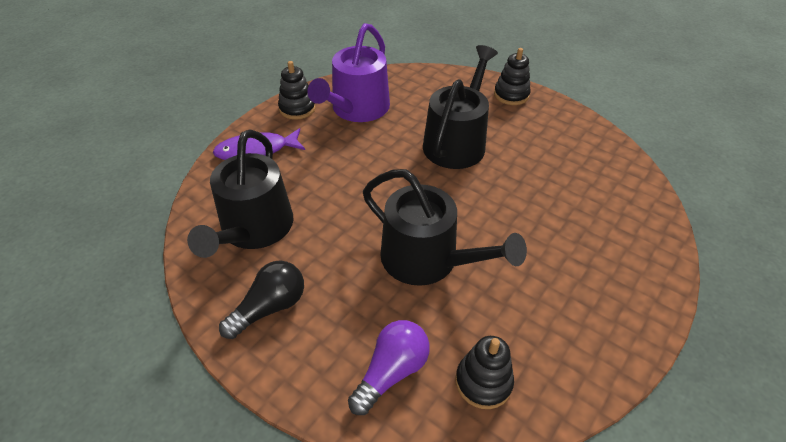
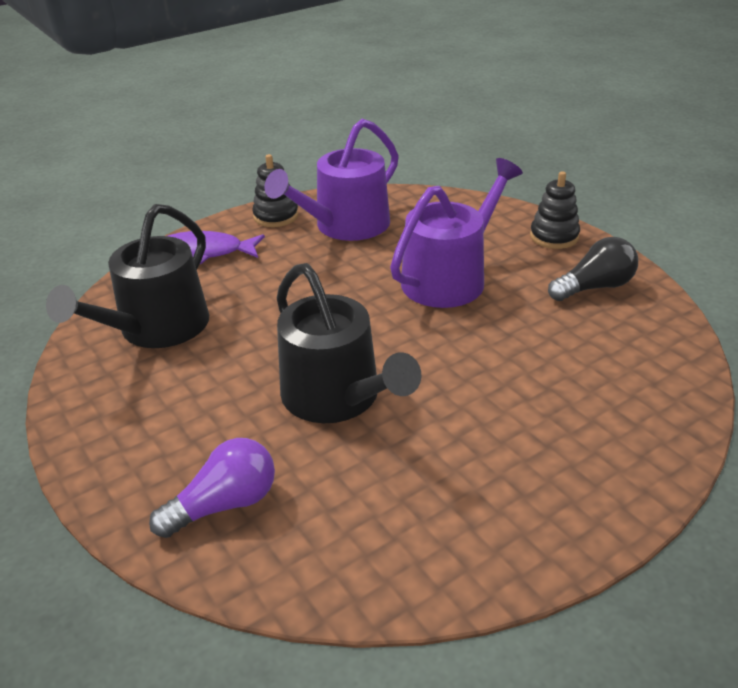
camera: 20 degrees right, 10 degrees down
(270, 307) = (128, 408): black light bulb -> black light bulb (594, 287)
(457, 142) = (450, 278): black watering can -> purple watering can
(483, 382) = (329, 542): black stacking toy -> none

